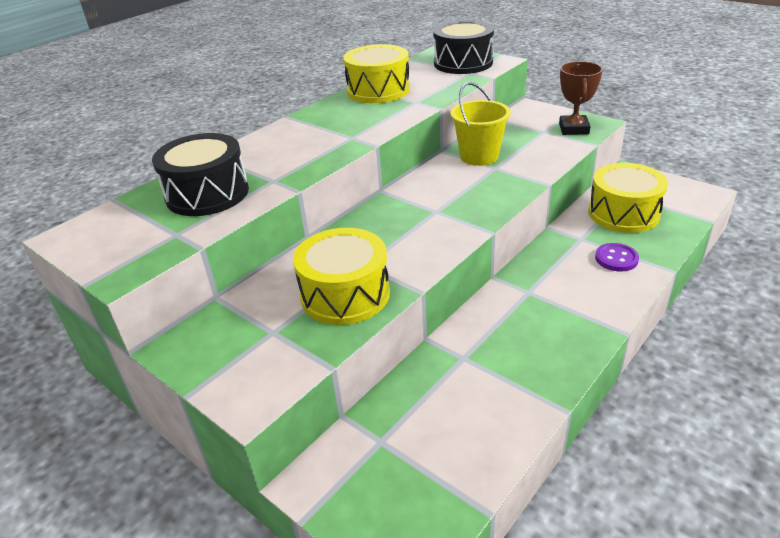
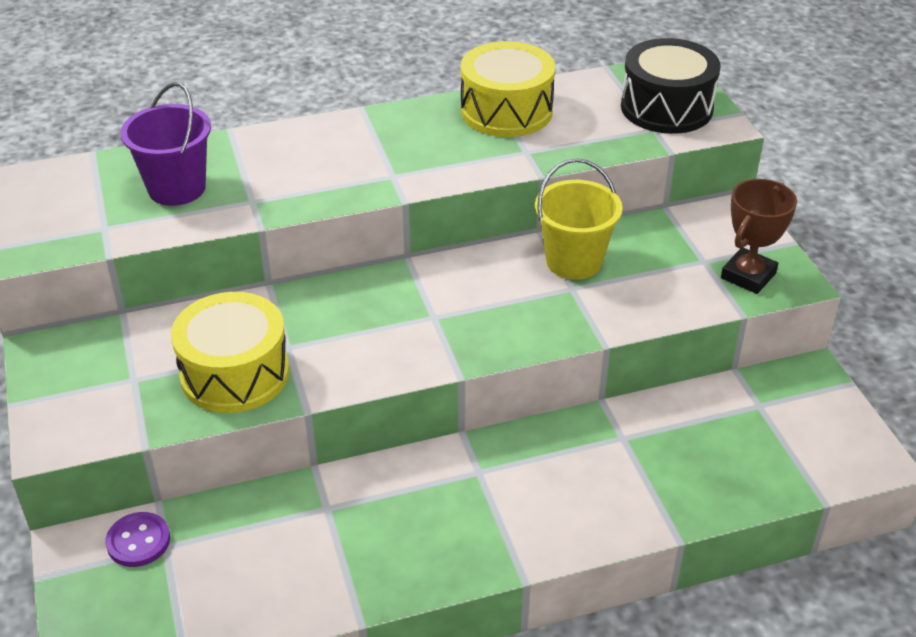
camera: 30 degrees right, 5 degrees up
(207, 194) = (177, 188): black drum -> purple bucket
(616, 259) = (631, 487): purple button -> purple button (138, 541)
(623, 213) = (721, 431): yellow drum -> none

